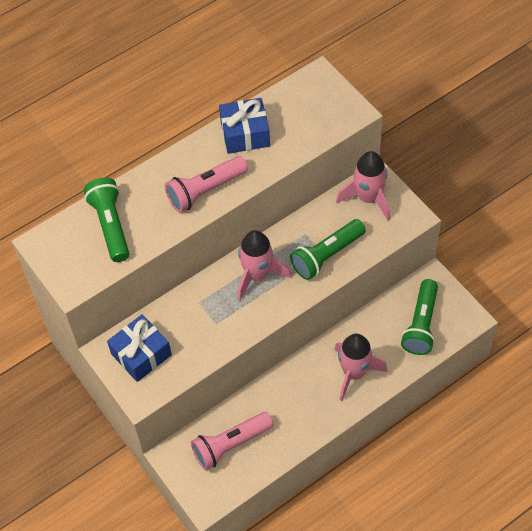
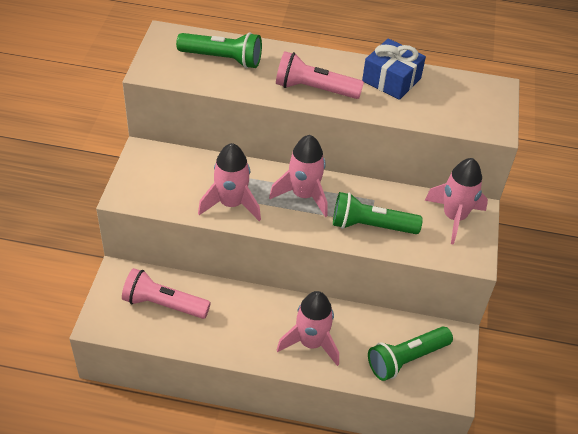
camera: 40 degrees right, 10 degrees down
(110, 225) = (222, 59): green flashlight -> green flashlight turned 75 degrees clockwise
(141, 354) = (160, 173): blue gift -> none
(220, 329) = (231, 204): none -> pink rocket

